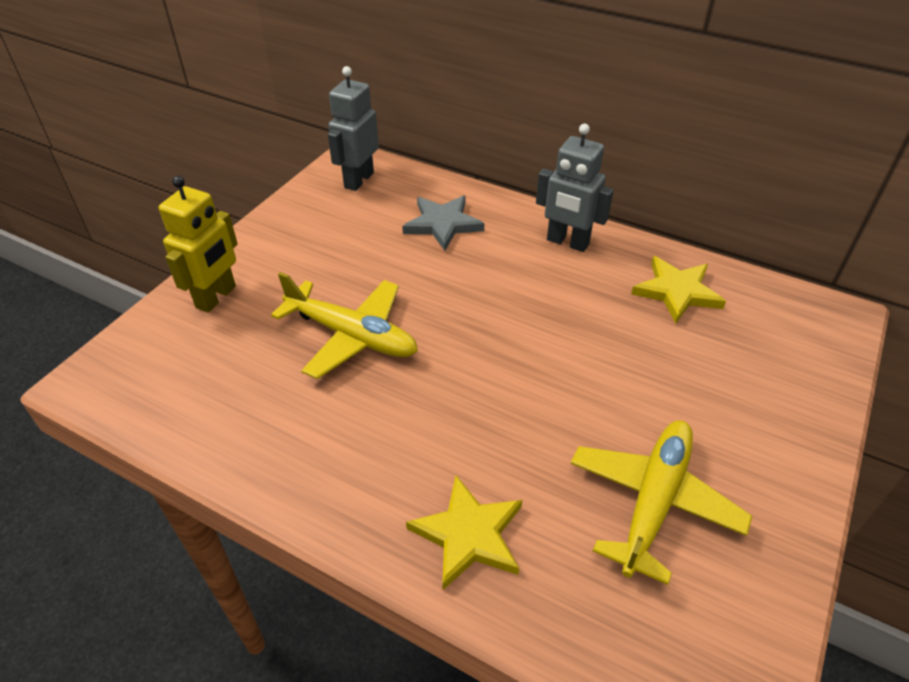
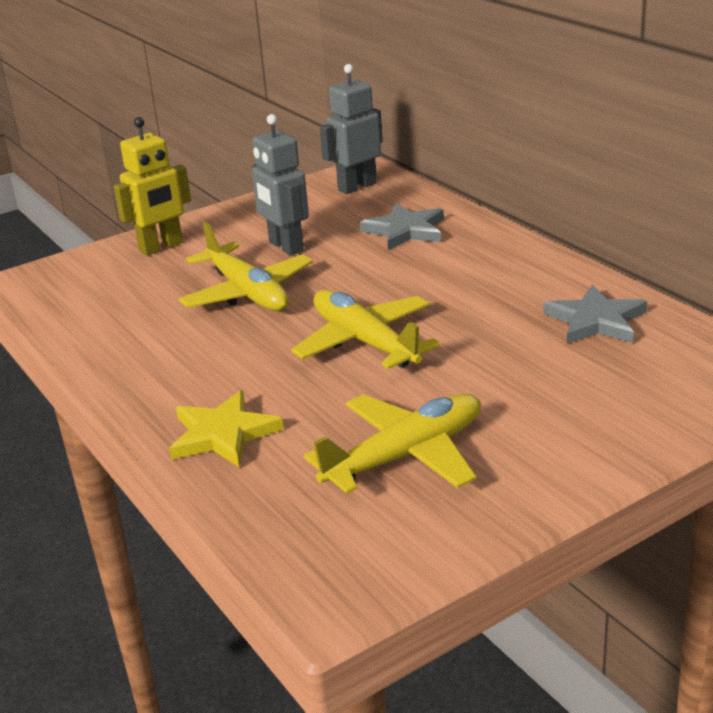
camera: 30 degrees right, 15 degrees down
(510, 369) = (364, 342): none -> yellow plane
(567, 242) = (518, 264): grey robot -> grey robot (285, 247)
(677, 292) = (596, 321): yellow star -> grey star

